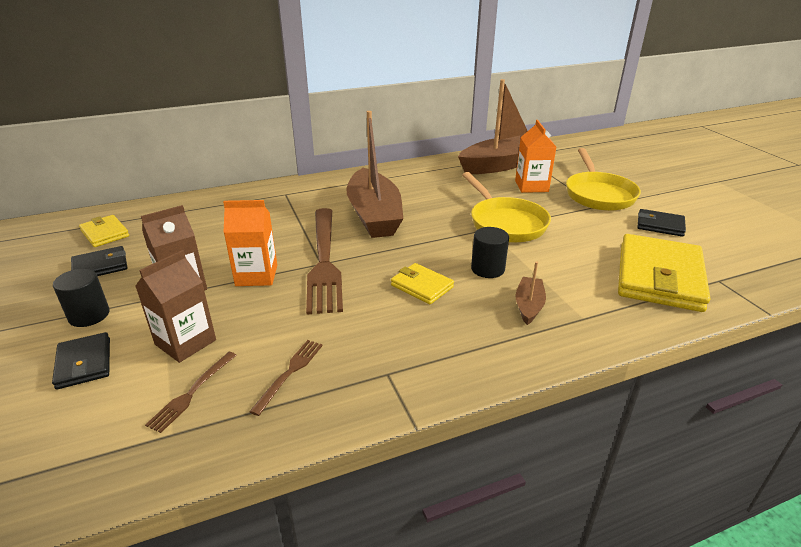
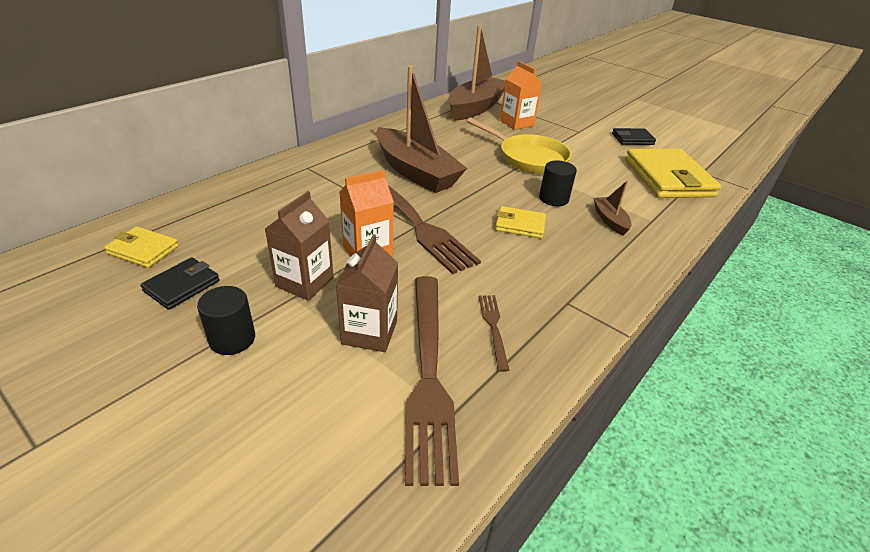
camera: 30 degrees left, 5 degrees up
(84, 363) = (286, 386): black wallet -> none
(192, 392) = (428, 374): brown fork -> brown fork, size x2.26
(598, 194) = (570, 122): yellow pan -> none

